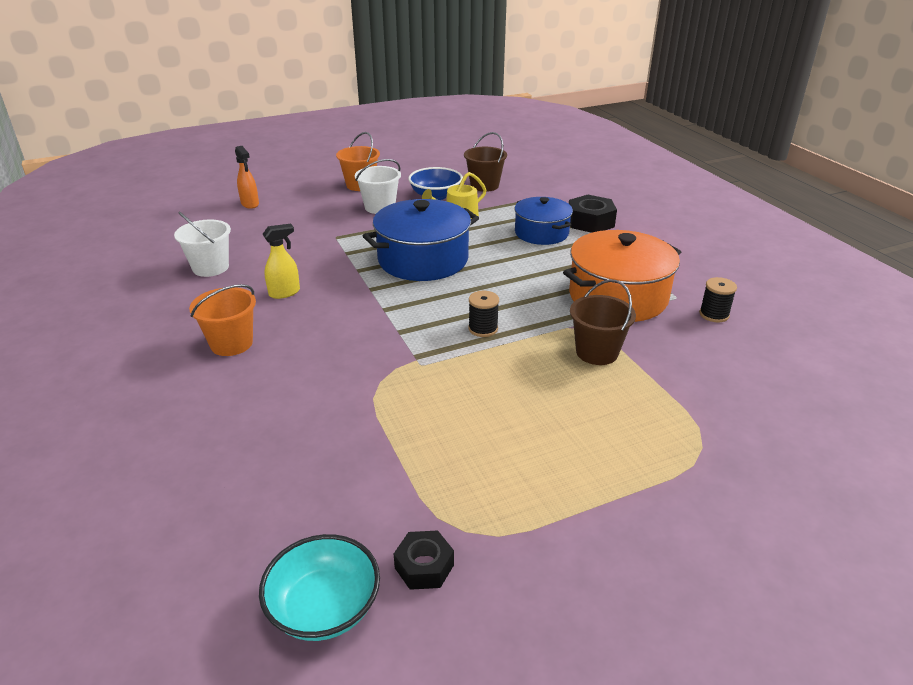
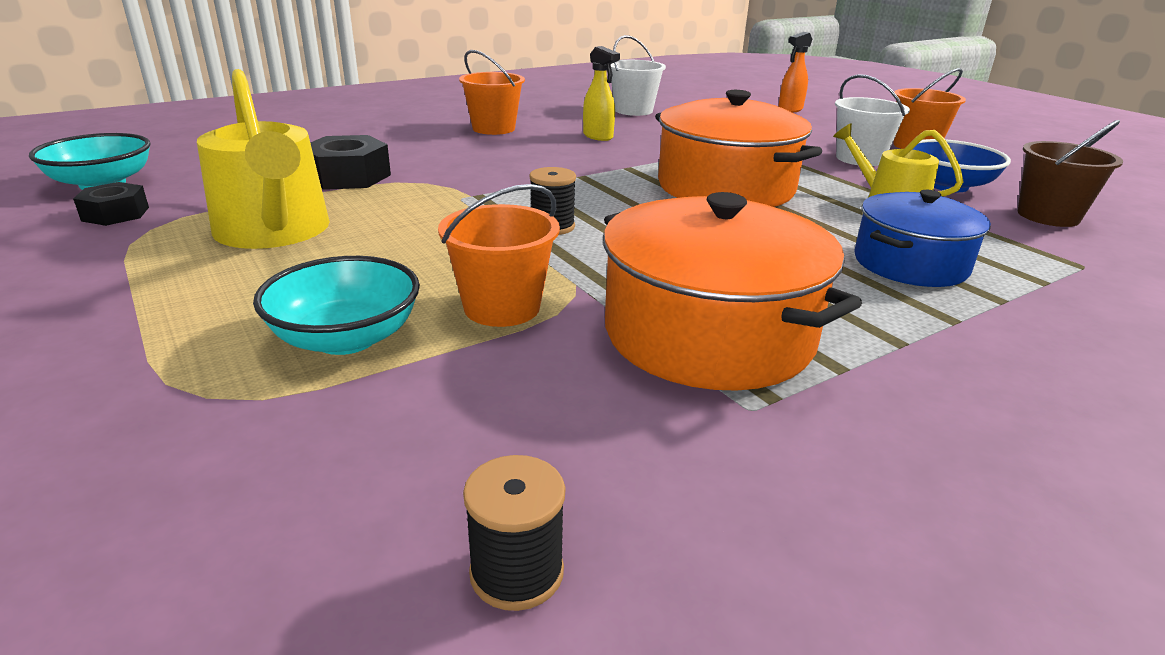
camera: 80 degrees right, 5 degrees down
(423, 260) = (725, 187): blue pot -> orange pot
(480, 453) = (274, 232): none -> yellow watering can
(590, 222) = (1028, 313): black nut -> black nut (348, 176)
(597, 352) = (502, 307): brown bucket -> orange bucket
(637, 404) = (346, 338): none -> turquoise bowl
(714, 314) = (695, 461): black spool -> black spool (516, 572)

